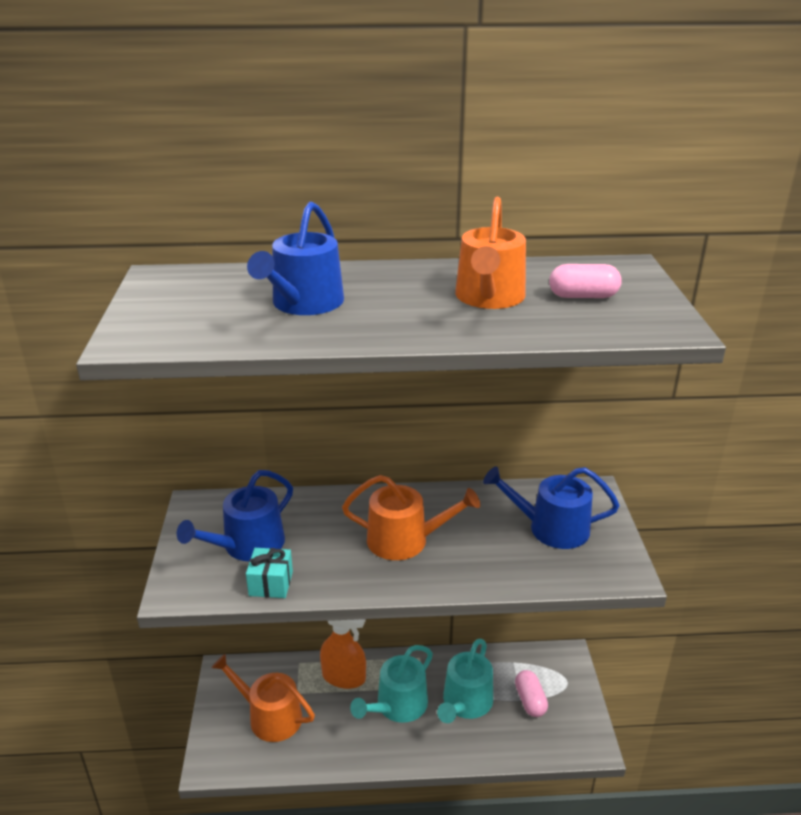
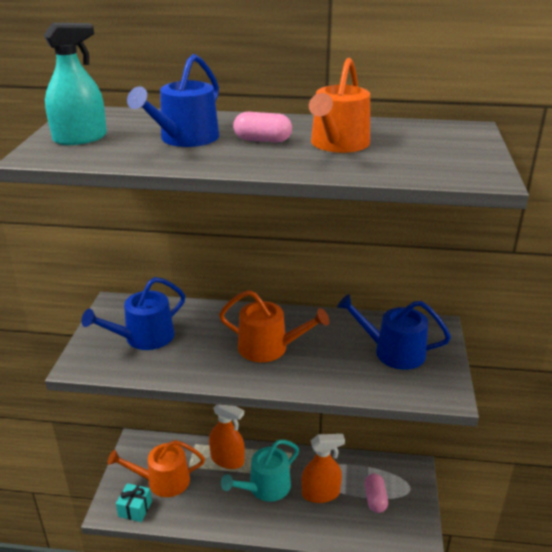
camera: 10 degrees right, 0 degrees up
(171, 313) = (80, 138): none -> turquoise spray bottle
(269, 716) = (162, 481): orange watering can -> orange watering can turned 45 degrees counterclockwise
(271, 583) = (153, 368): turquoise gift -> turquoise gift (135, 509)
(465, 703) = (320, 493): turquoise watering can -> orange spray bottle
(583, 296) = (418, 148): pink capsule -> pink capsule (262, 140)

